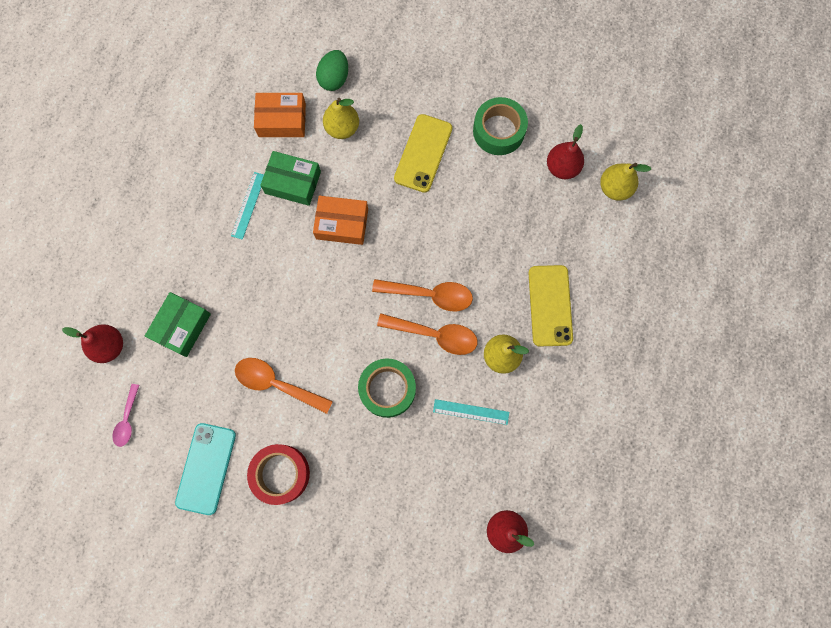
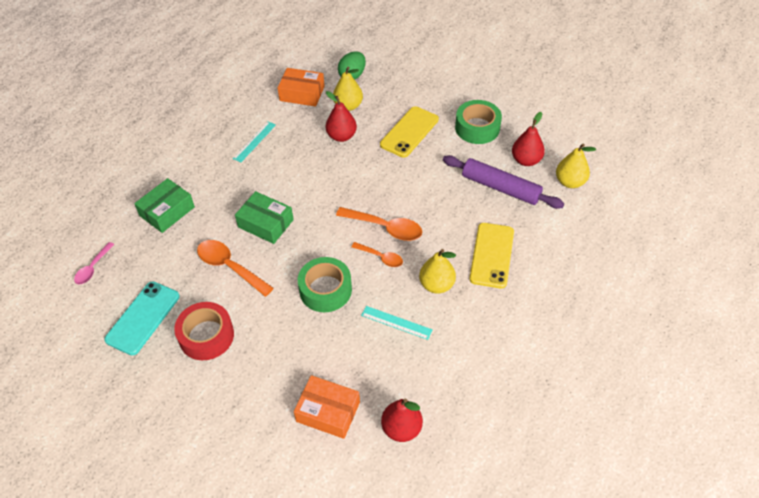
camera: 15 degrees right, 25 degrees down
(109, 346) = (103, 214): red pear -> red pear (341, 136)
(293, 182) = (296, 133): green box -> green box (265, 223)
(342, 224) = (326, 166): orange box -> orange box (328, 411)
(435, 335) = (381, 257): orange spoon -> orange spoon, size x0.60
(541, 213) = (500, 188): none -> purple rolling pin

